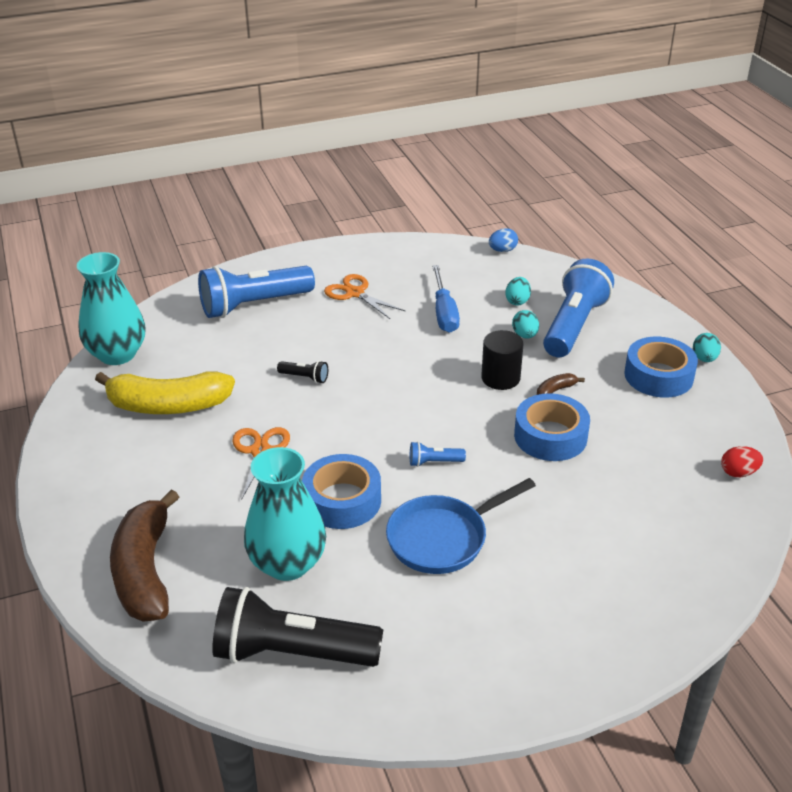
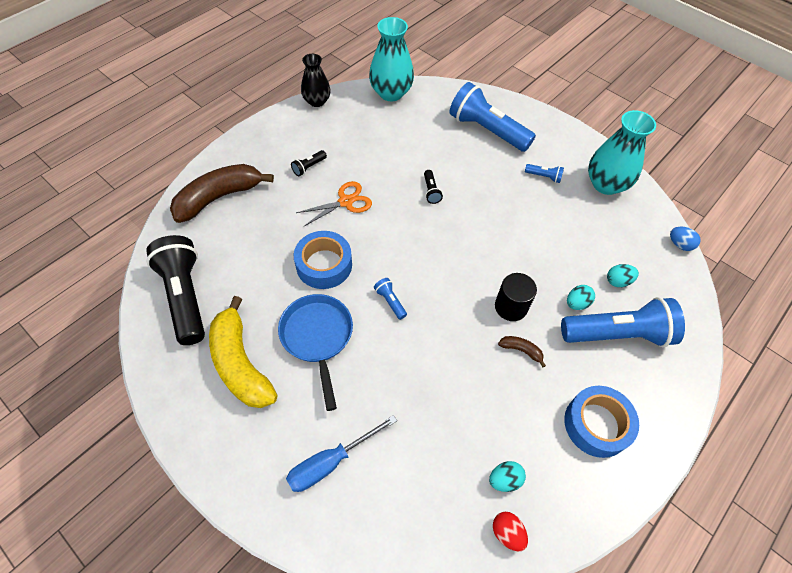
camera: 60 degrees right, 20 degrees up
(61, 422) = (317, 101): none -> black vase
(168, 405) = (360, 138): yellow banana -> yellow banana (240, 363)
(173, 466) = (309, 167): none -> black flashlight
(287, 563) = (255, 261): turquoise vase -> turquoise vase (606, 184)
(355, 293) = (544, 177): orange scissors -> blue flashlight
(442, 538) = (317, 337): blue pan -> blue pan turned 45 degrees clockwise
(444, 312) = (563, 239): blue screwdriver -> blue screwdriver (330, 462)
(550, 436) = (464, 367): blue tape -> none
(704, 358) = (650, 457): turquoise egg -> turquoise egg (504, 479)

